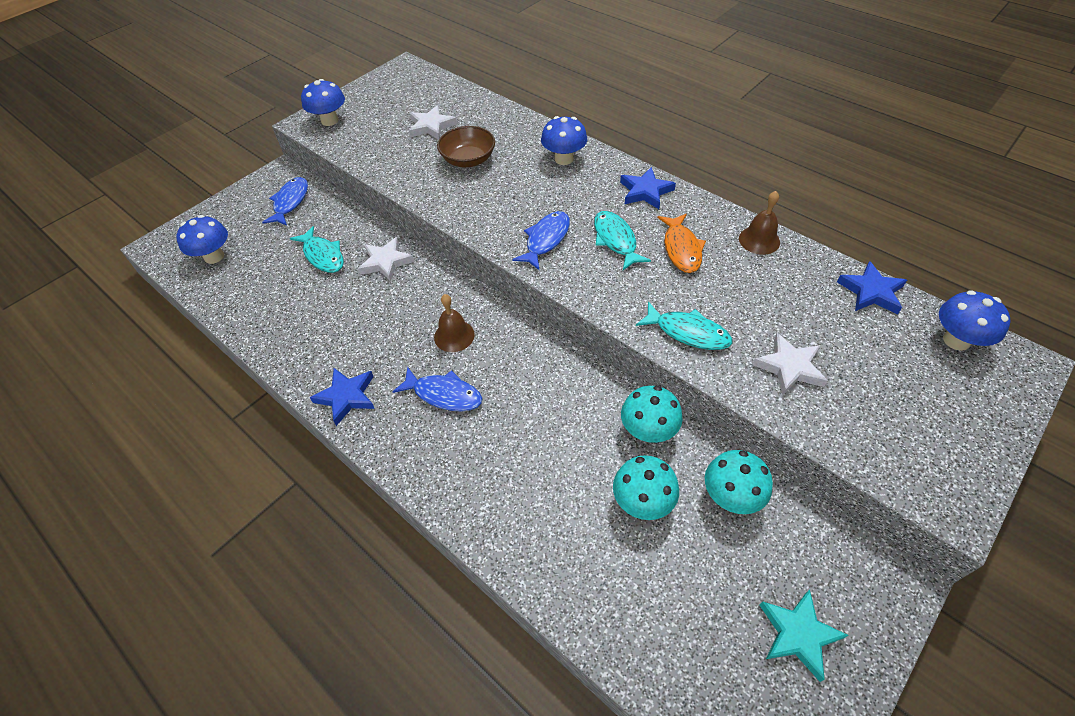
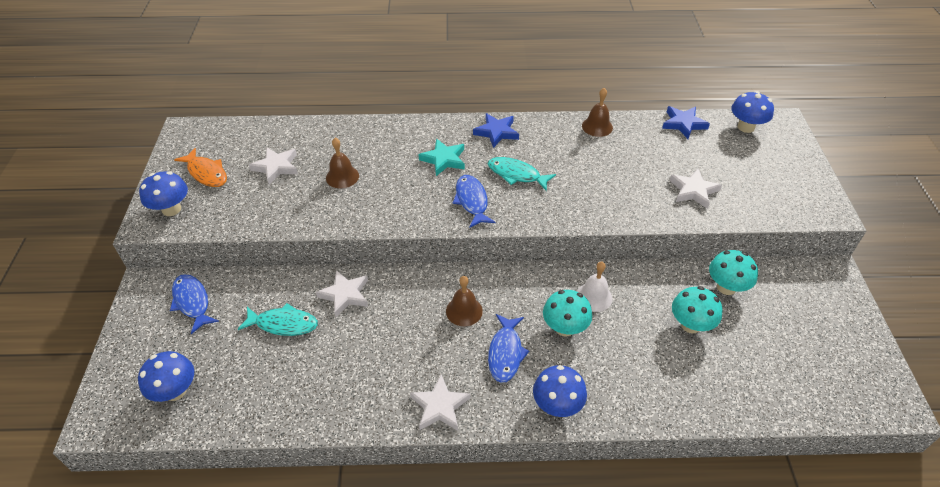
camera: 45 degrees left, 5 degrees down
(346, 397) = (440, 406): blue star -> white star
(444, 394) = (505, 353): blue fish -> blue fish turned 120 degrees clockwise
(468, 160) = (342, 176): brown bowl -> brown bell
(564, 159) = (414, 138): blue mushroom -> blue mushroom (557, 405)
(578, 404) = (594, 297): none -> white bell
(648, 431) = (648, 283): turquoise mushroom -> turquoise mushroom (564, 328)
(681, 249) = (561, 157): orange fish -> orange fish (206, 173)
(688, 332) = (624, 205): turquoise fish -> none
(798, 634) = (826, 331): turquoise star -> turquoise star (444, 159)

